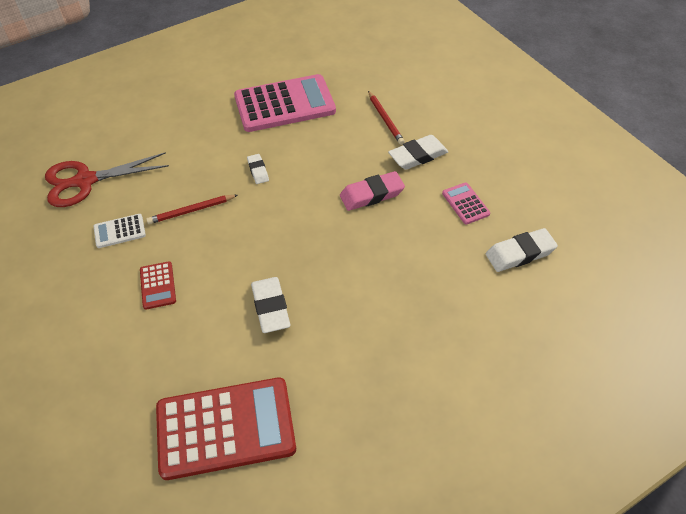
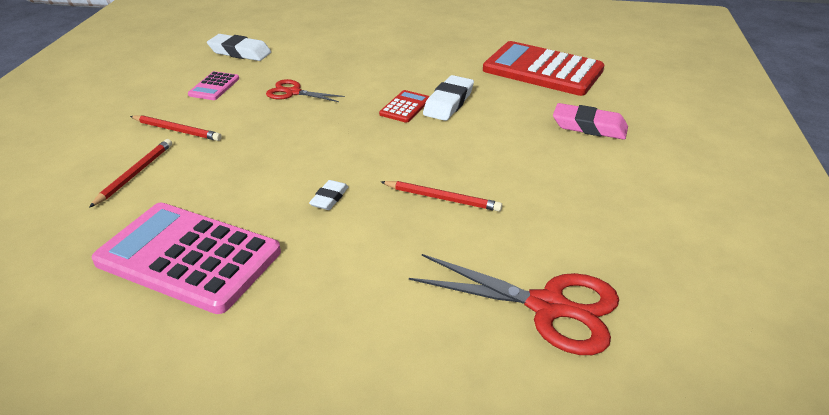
camera: 140 degrees left, 15 degrees down
(119, 231) = (539, 219): white calculator -> none
(158, 285) = (531, 156): red calculator -> red calculator (405, 107)
(372, 194) = (265, 125): pink eraser -> pink eraser (589, 127)
(402, 237) = (293, 92): none -> red scissors
(418, 156) = (177, 130): white eraser -> red pencil

